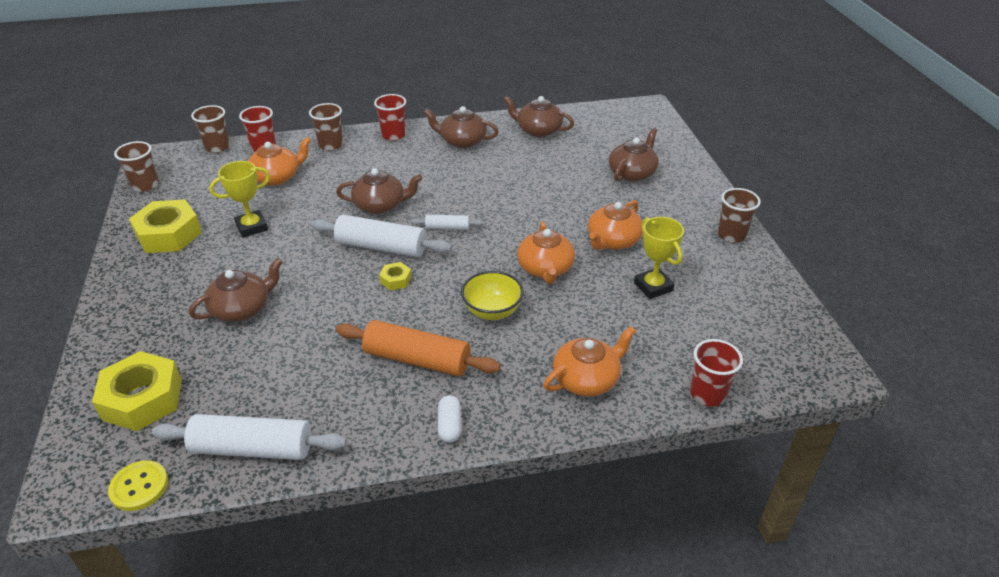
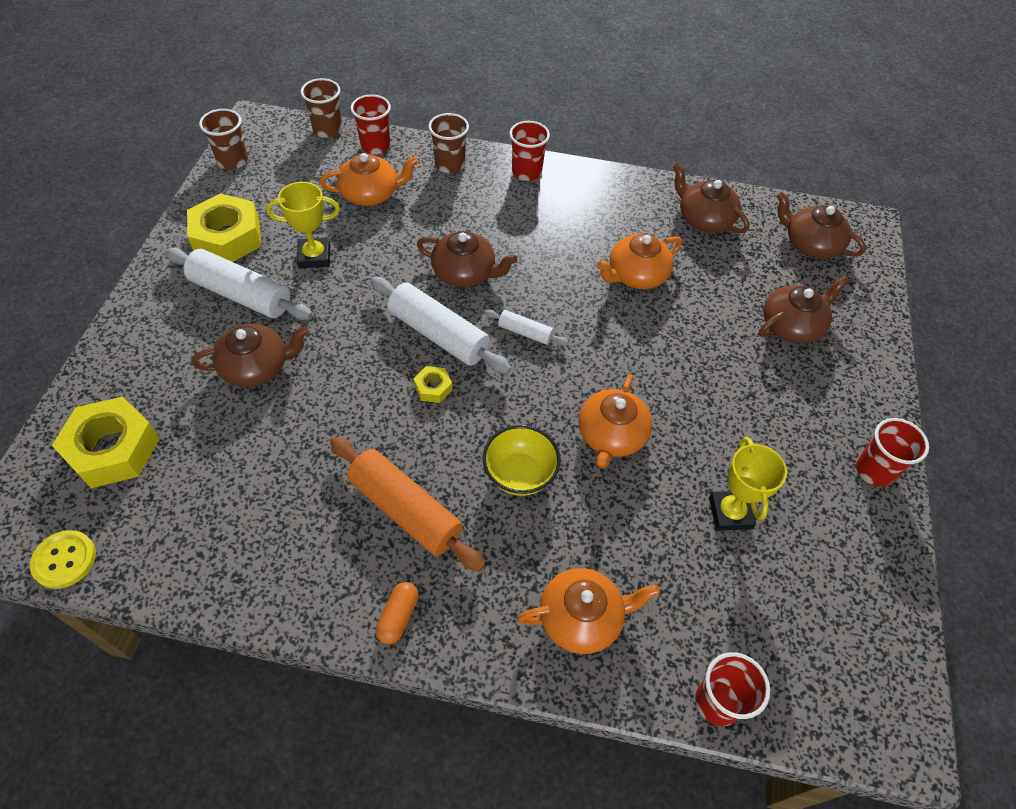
camera: 20 degrees right, 15 degrees up
(253, 448) = (188, 559): white rolling pin -> white rolling pin (241, 294)
(450, 425) = (398, 616): white capsule -> orange capsule
(462, 141) = (603, 206): brown teapot -> brown teapot (810, 244)
(612, 241) = (714, 423): orange teapot -> orange teapot (636, 275)
(731, 235) = (874, 470): brown cup -> red cup

